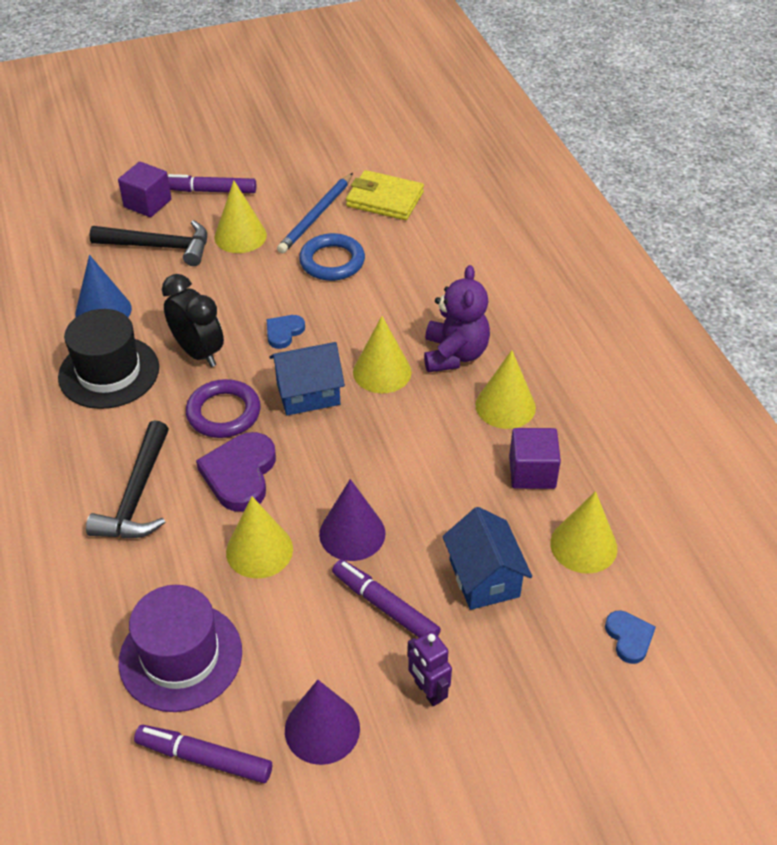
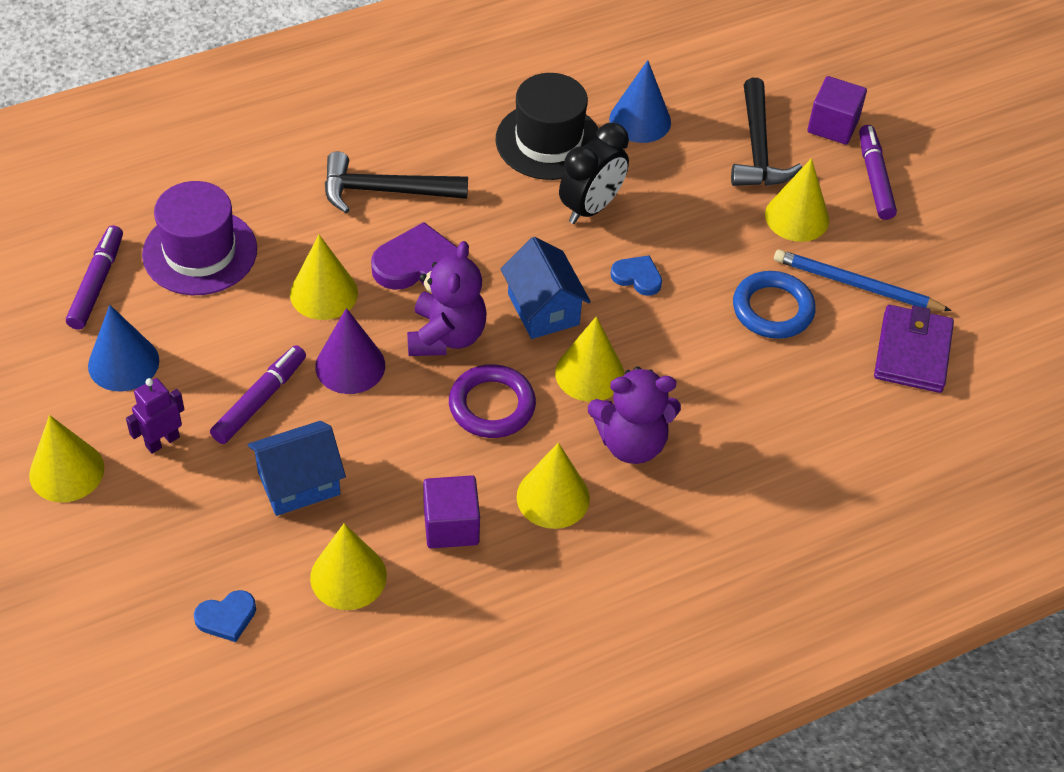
camera: 80 degrees right, 5 degrees up
(223, 413) = (504, 241): purple ring -> purple ring (492, 405)
(322, 729) = (123, 363): purple cone -> blue cone
(328, 461) = (446, 336): none -> purple teddy bear
(384, 199) = (912, 352): yellow wallet -> purple wallet
(460, 781) = (66, 471): none -> yellow cone

